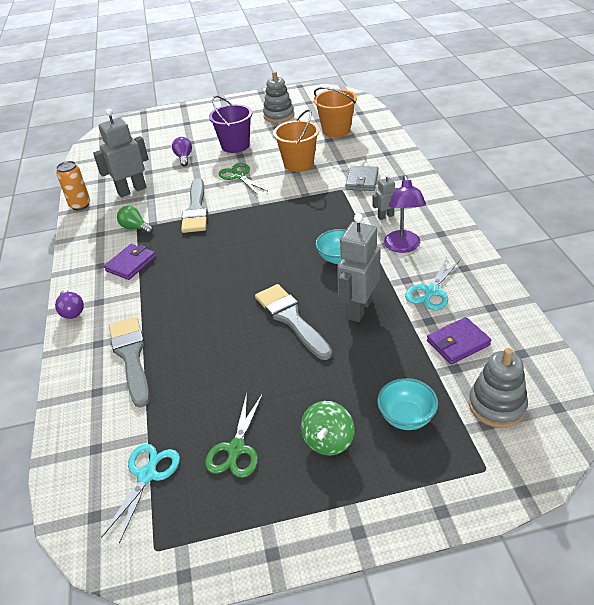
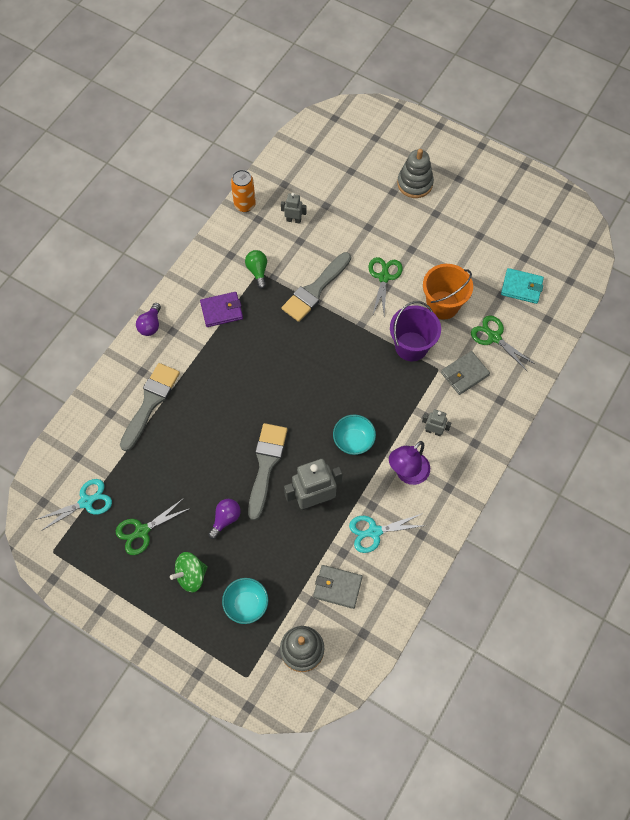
camera: 40 degrees right, 25 degrees up
(132, 190) = (293, 220): grey robot -> grey robot, size x0.51
(184, 158) = (368, 211): purple light bulb -> purple light bulb (225, 519)
(235, 145) = (421, 231): purple bucket -> purple bucket (411, 346)
(278, 115) = (499, 219): grey stacking toy -> grey stacking toy (414, 183)
(336, 130) = (521, 287): orange bucket -> turquoise wallet
(354, 156) = (494, 337): none -> green scissors
(458, 343) = (337, 587): purple wallet -> grey wallet

